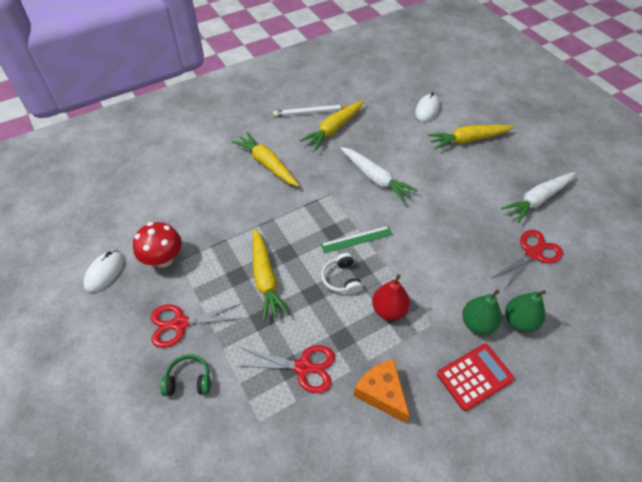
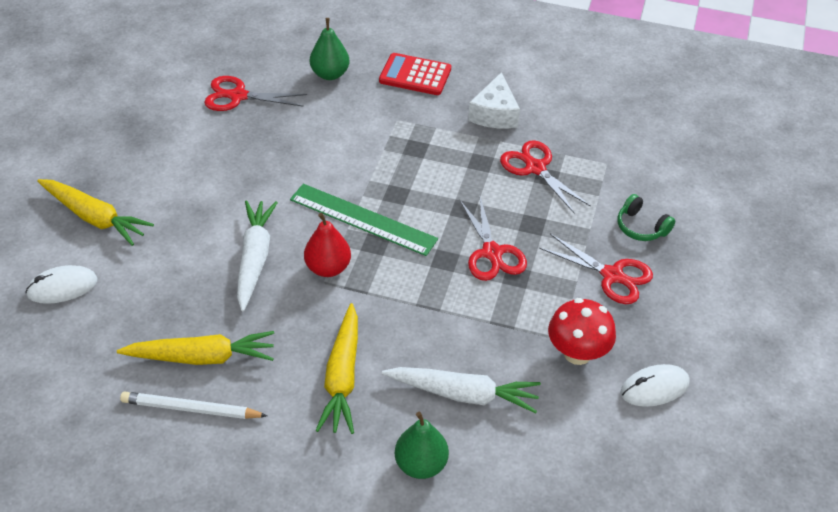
camera: 135 degrees left, 5 degrees down
(265, 279) = (492, 253): yellow carrot -> red scissors
(310, 113) = (191, 409): white pencil -> white pencil turned 150 degrees clockwise
(341, 279) = (423, 200): white headphones -> none
(356, 239) = (362, 219): green ruler -> green ruler, size x1.59
(381, 393) = (495, 114): orange cheese -> white cheese
(389, 310) = (416, 151): red pear -> red pear (328, 268)
(477, 323) = (362, 95): green pear -> green pear (421, 464)
(537, 200) = (153, 121): white carrot -> white carrot (463, 394)

